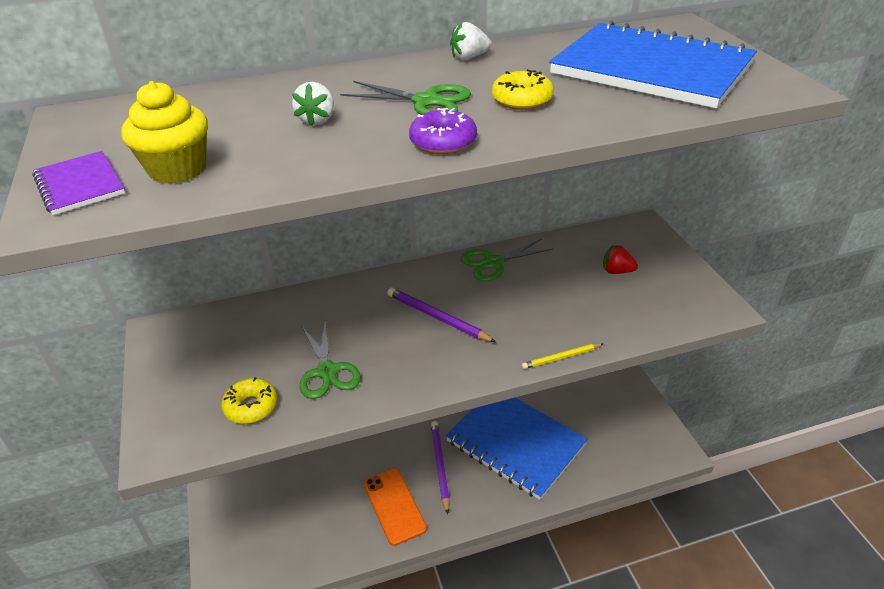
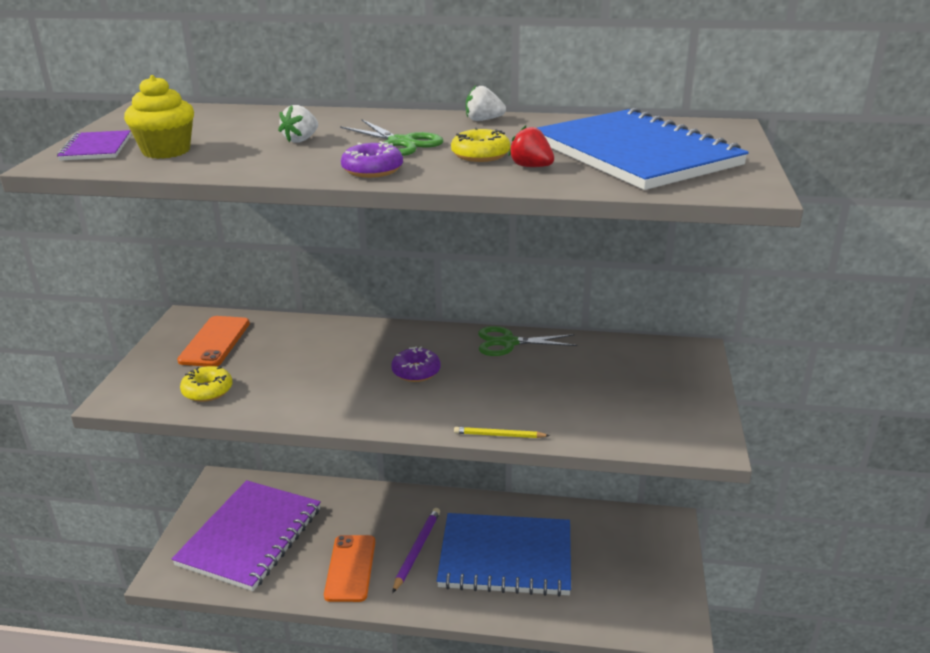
camera: 25 degrees right, 10 degrees down
(212, 348) = (215, 342): none -> orange phone
(281, 513) = (250, 536): none -> purple notebook
(327, 372) = (286, 384): green scissors -> none
(438, 317) = (416, 371): purple pencil -> purple donut
(515, 443) = (505, 557): blue notebook -> blue notebook turned 60 degrees counterclockwise
(617, 271) = (626, 382): red strawberry -> red strawberry (531, 167)

